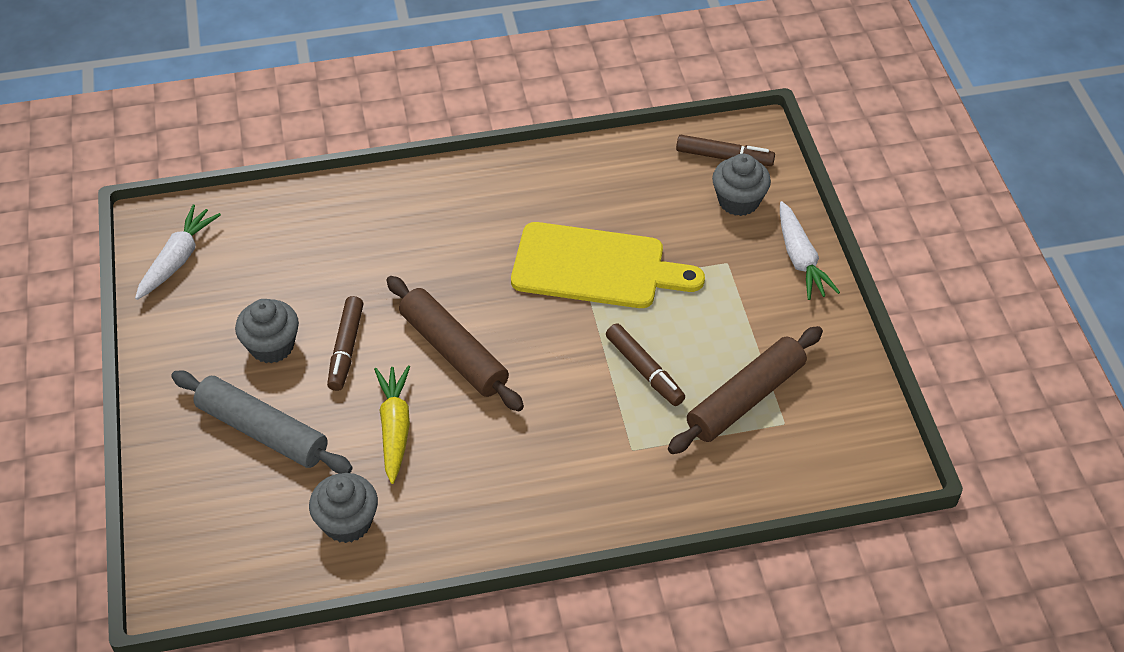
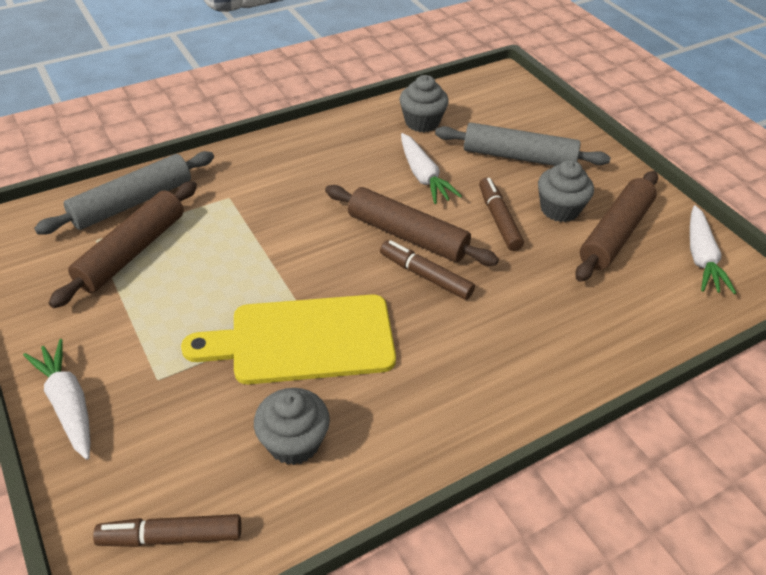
camera: 160 degrees right, 5 degrees down
(238, 304) = (615, 233): none -> brown rolling pin
(395, 428) = (423, 176): yellow carrot -> white carrot
(644, 370) = (230, 255): brown marker -> brown marker (425, 275)
(738, 201) = (147, 467): grey cupcake -> grey cupcake (294, 442)
(744, 468) = (132, 202): none -> grey rolling pin

